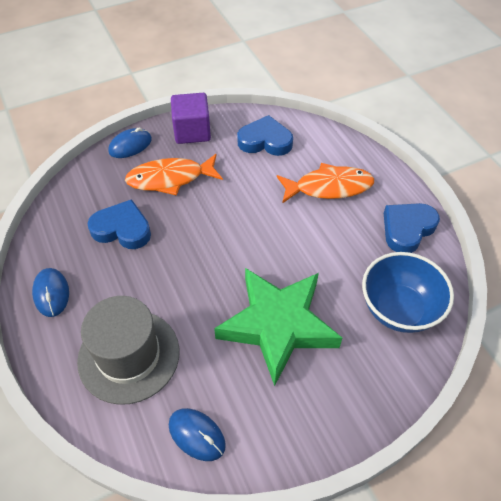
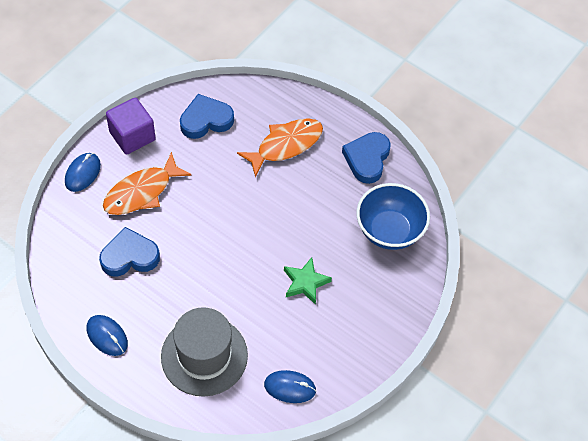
camera: 30 degrees left, 5 degrees up
(278, 325) = (305, 282): green star -> green star, size x0.47

